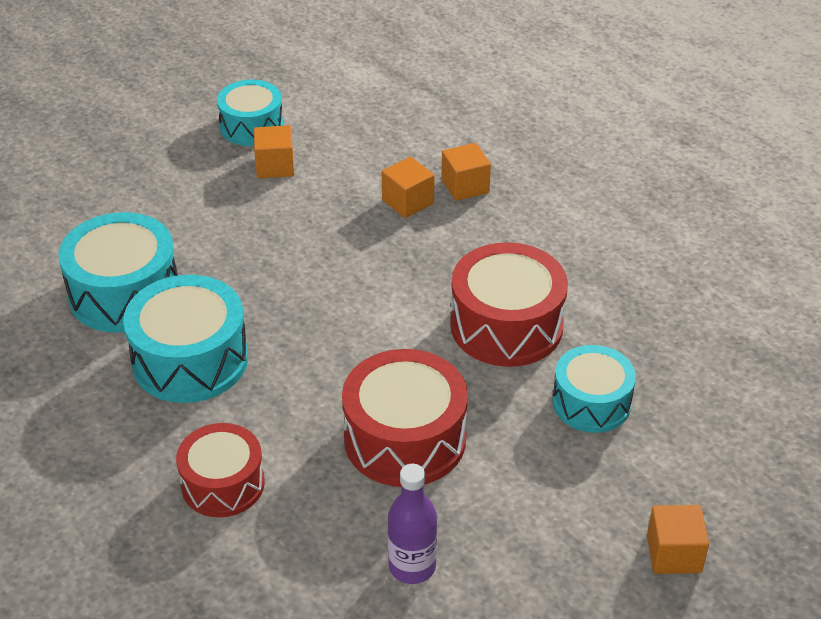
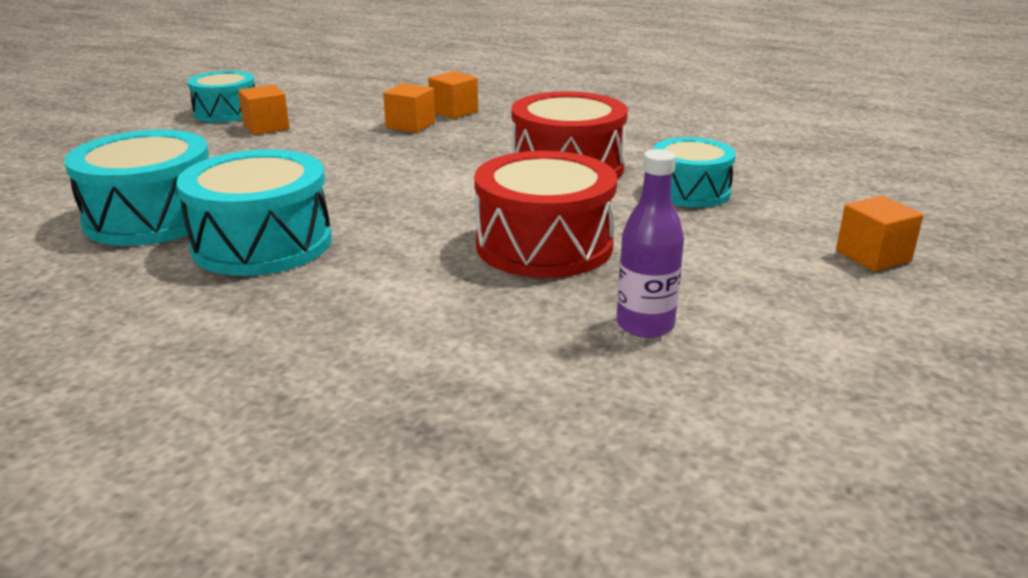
camera: 25 degrees left, 15 degrees down
(223, 484) = (371, 318): red drum -> none

